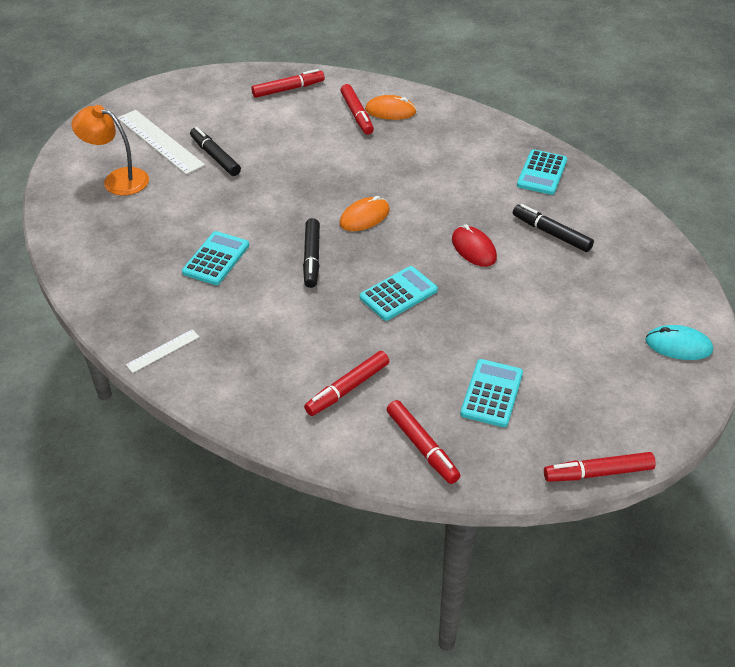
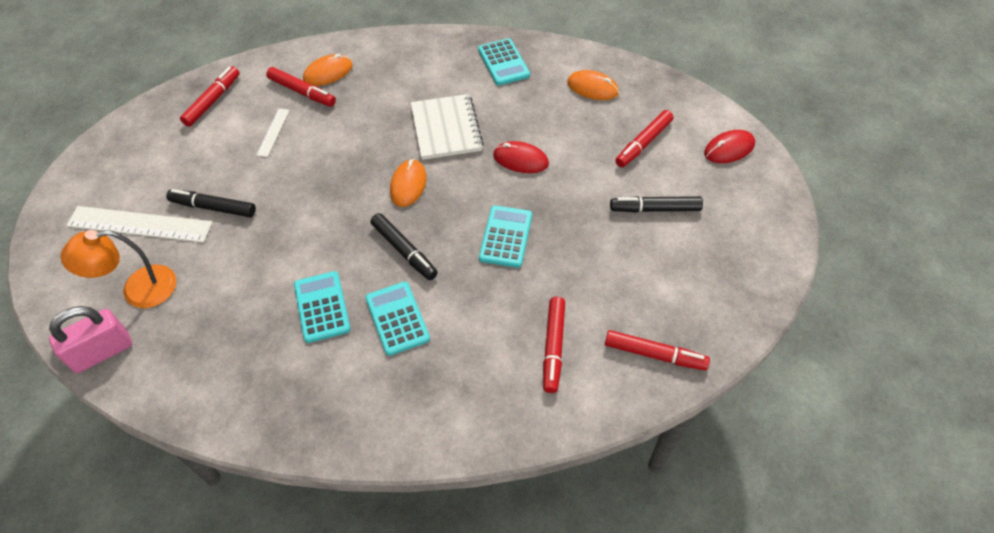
camera: 40 degrees left, 10 degrees up
(60, 202) = (102, 352): none -> pink padlock
(163, 351) = (368, 428): white ruler -> white ruler (273, 132)
(438, 195) = (446, 128): none -> white notebook
(491, 393) = (655, 274): turquoise calculator -> turquoise calculator (397, 318)
(551, 233) = (561, 111): black marker -> black marker (655, 209)
(598, 473) = (780, 285): red marker -> red marker (643, 143)
(601, 231) = (592, 88): none -> orange mouse
(678, 345) = (729, 149): turquoise mouse -> red mouse

